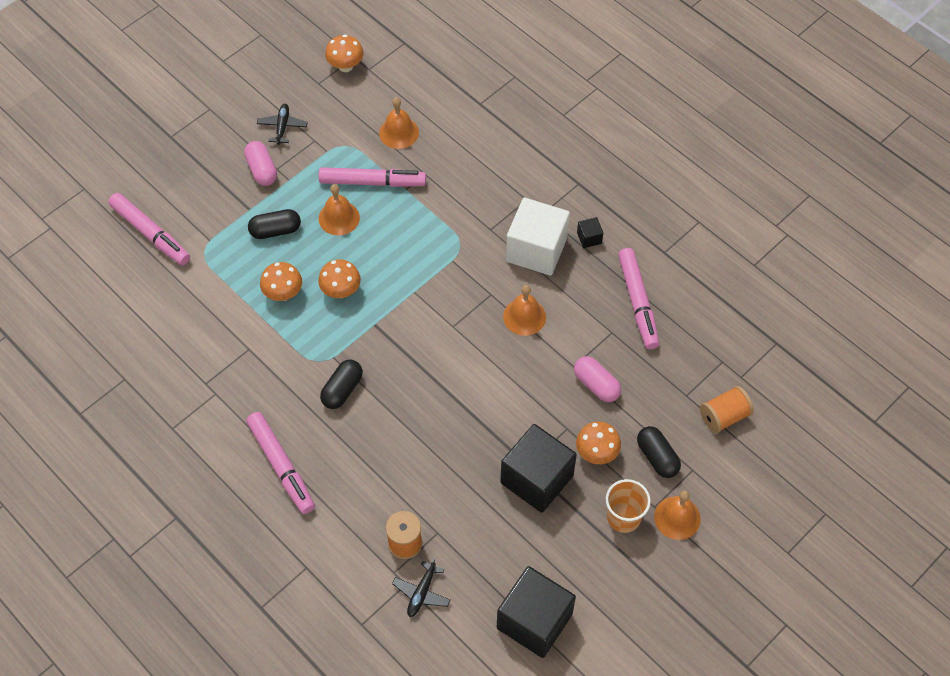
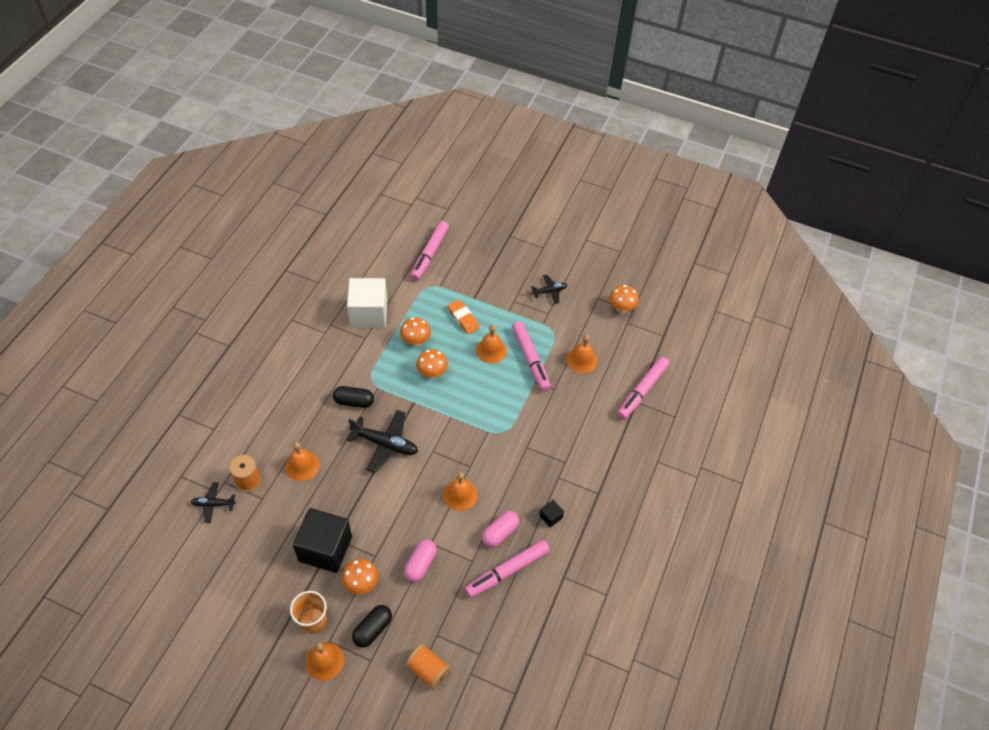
camera: 65 degrees right, 5 degrees down
(262, 170) = (508, 293): pink capsule -> pink capsule (500, 533)
(275, 231) = (463, 318): black capsule -> orange eraser
(281, 466) = (283, 388): pink marker -> pink marker (642, 391)
(410, 474) = (302, 466): none -> orange bell
(420, 373) = (385, 444): none -> black plane
(534, 621) = (210, 585): black cube -> none
(536, 250) = (522, 483): white cube -> white cube (368, 314)

